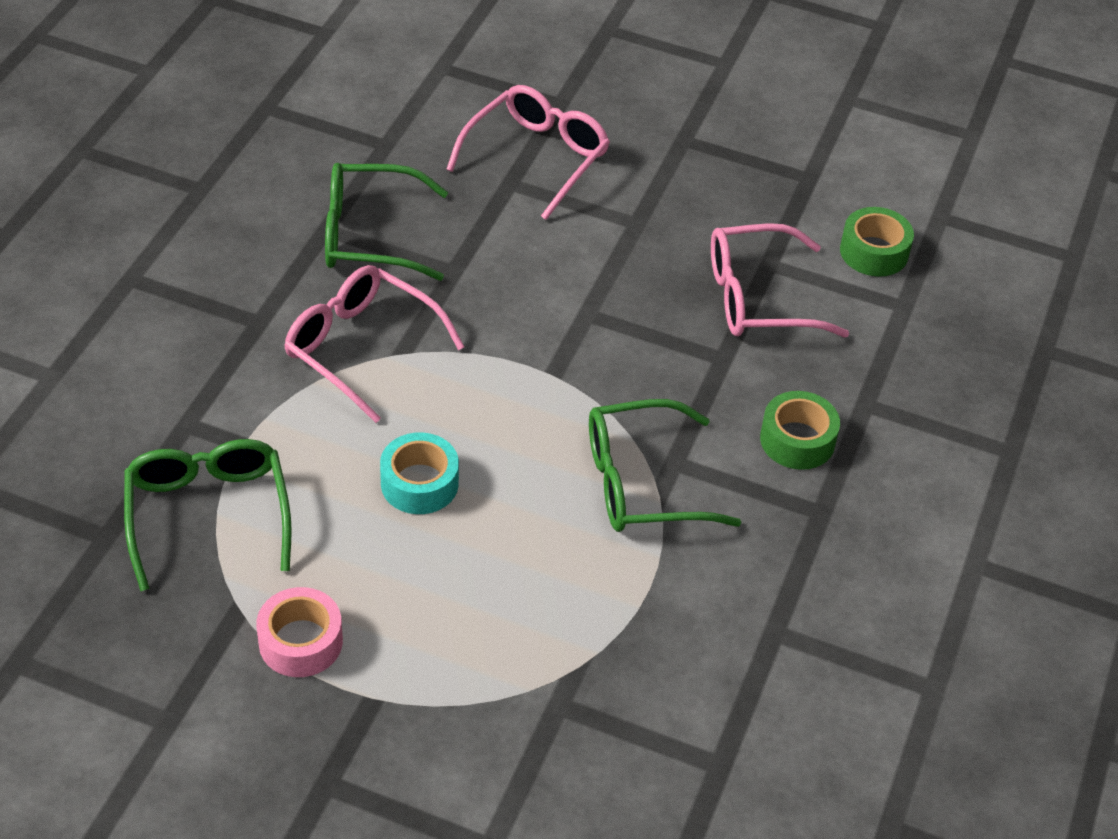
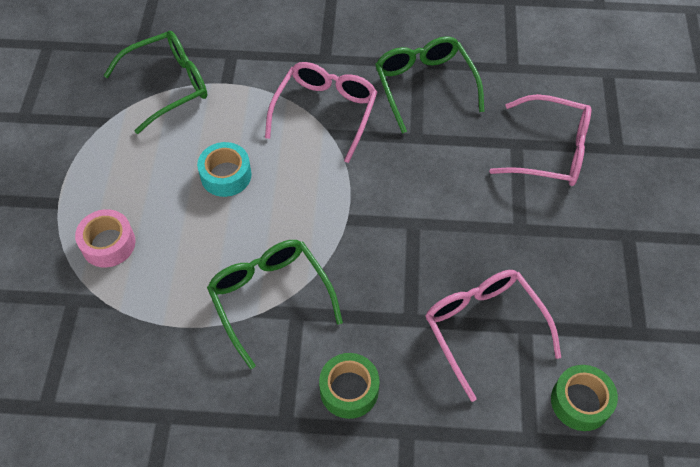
camera: 75 degrees right, 10 degrees up
(300, 642) = (89, 156): pink tape -> pink tape (108, 244)

